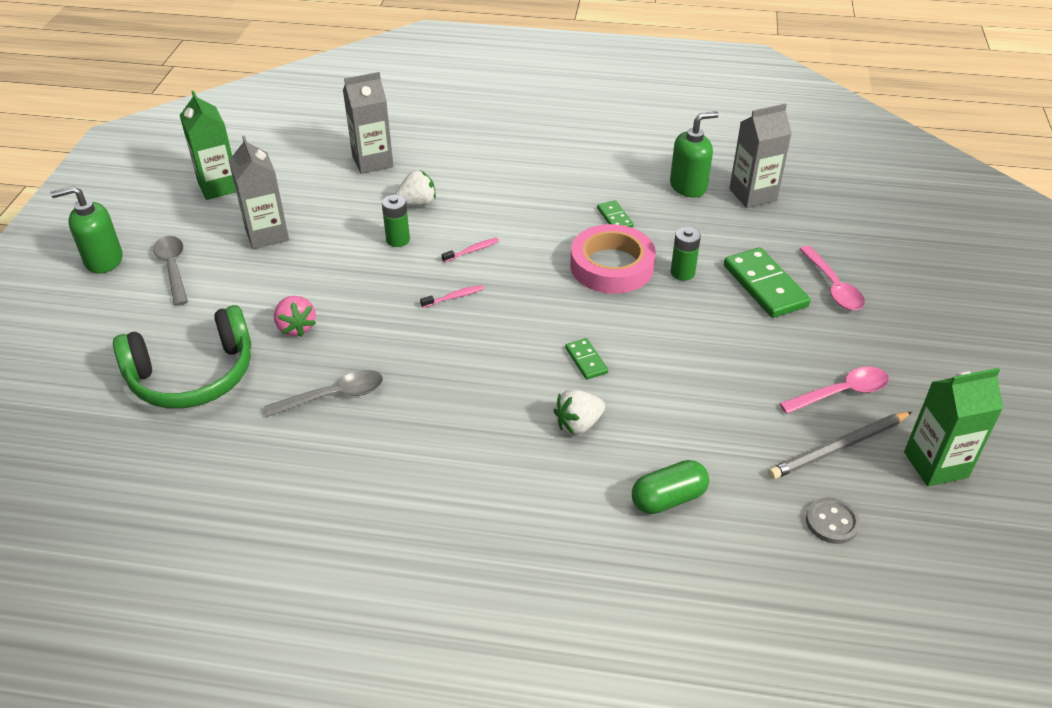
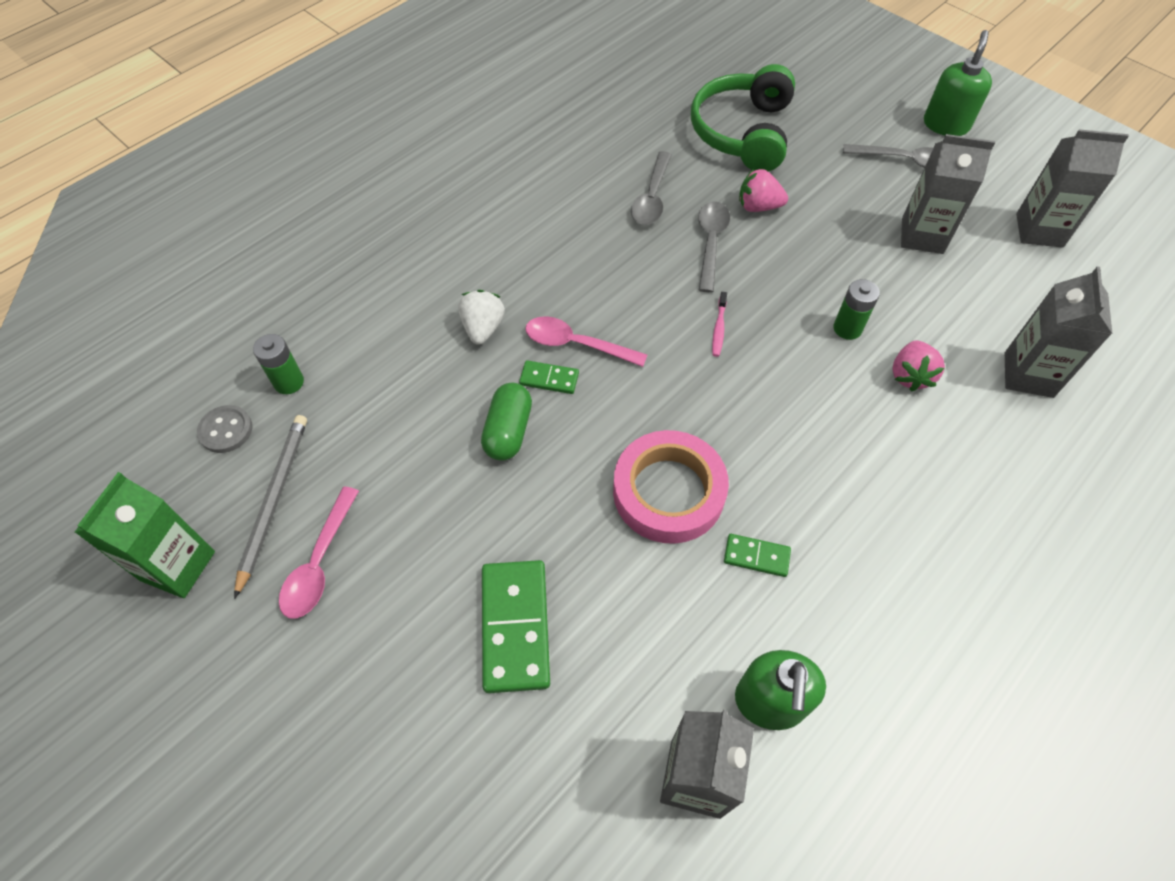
camera: 125 degrees right, 15 degrees up
(219, 186) = (1039, 230): green carton -> grey carton
(364, 337) = (710, 243): none -> grey spoon
(417, 203) = (910, 376): white strawberry -> pink strawberry
(472, 251) = (785, 380): pink toothbrush -> none
(668, 498) = (358, 339): green capsule -> green capsule (508, 431)
(682, 273) = (604, 555): green battery -> green battery (289, 382)
(764, 286) = (515, 627): green domino -> green domino turned 75 degrees clockwise
(833, 286) = (452, 708): pink spoon -> pink spoon (576, 344)

